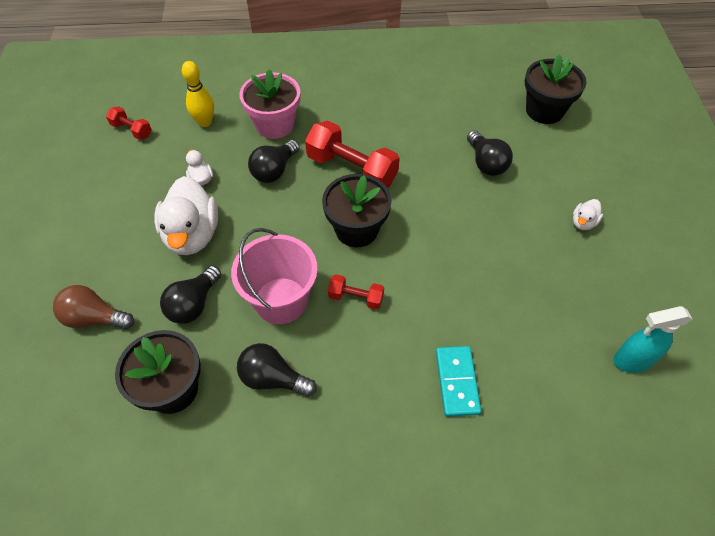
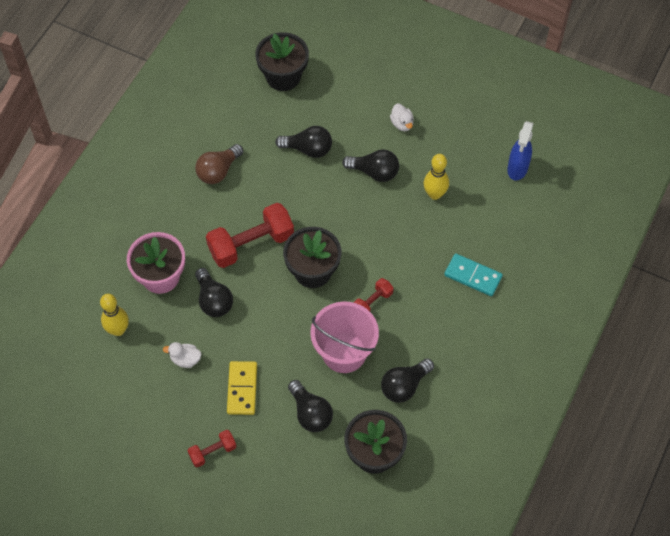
camera: 60 degrees left, 5 degrees up
(94, 318) = (279, 488): brown light bulb -> brown light bulb (218, 171)
(132, 130) = (85, 393): red dumbbell -> red dumbbell (212, 452)
(192, 235) = (242, 389): white duck -> yellow domino
(507, 226) = (374, 172): none -> black light bulb
(528, 292) = (434, 194): none -> yellow bowling pin
(632, 360) = (517, 169): turquoise spray bottle -> blue spray bottle

